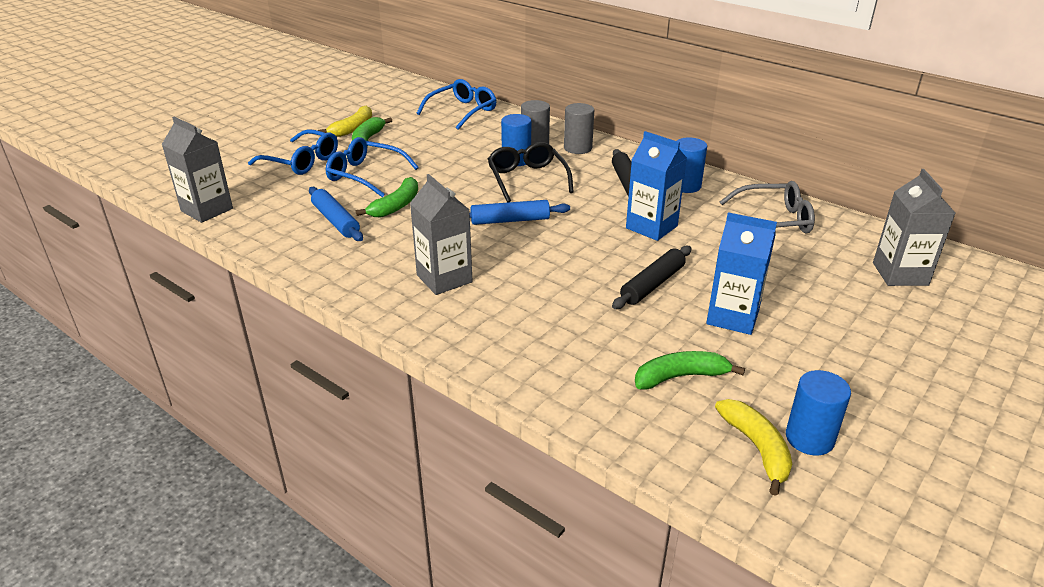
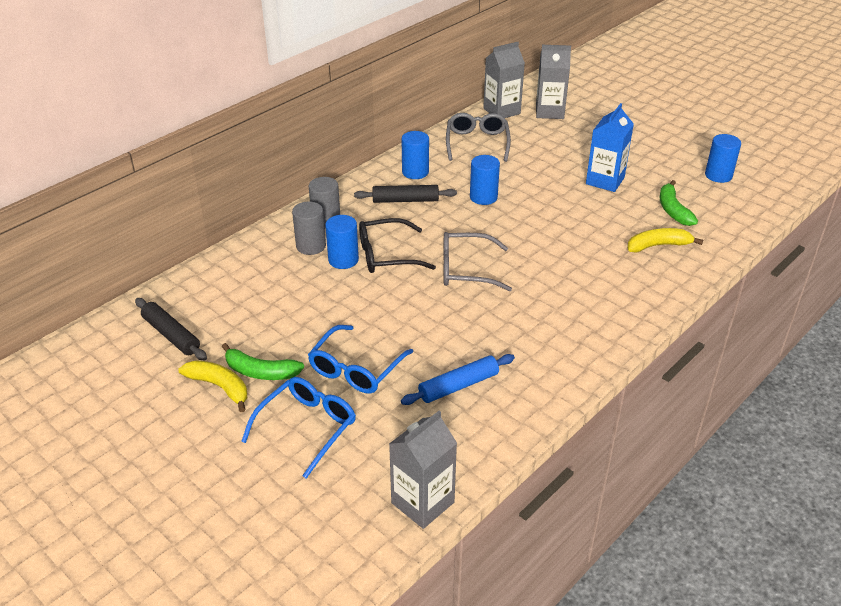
camera: 85 degrees left, 5 degrees up
(396, 206) = (431, 343): green banana -> none
(444, 278) = (564, 310): grey carton -> grey carton (501, 111)
(462, 111) = (202, 294): blue glasses -> none
(510, 220) = (466, 270): blue rolling pin -> grey glasses
(651, 227) = (483, 197): blue carton -> blue cylinder
(652, 284) = (567, 207): black rolling pin -> black rolling pin (171, 335)
(757, 448) = (731, 193): yellow banana -> yellow banana (658, 245)

